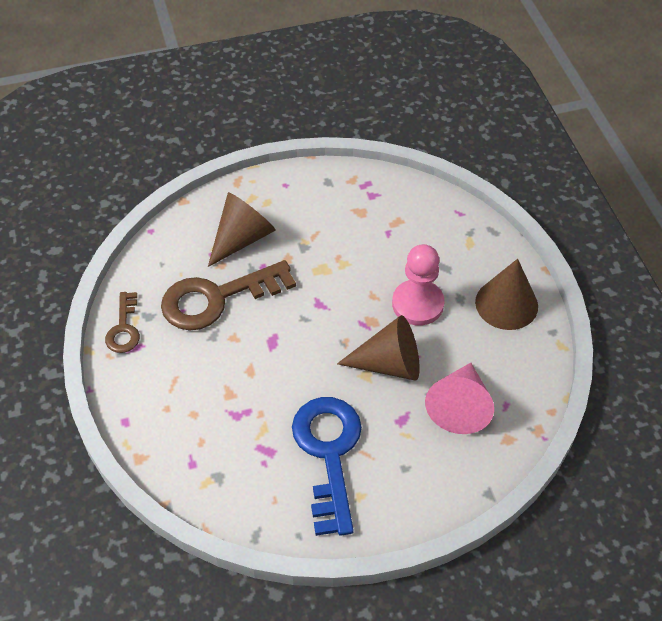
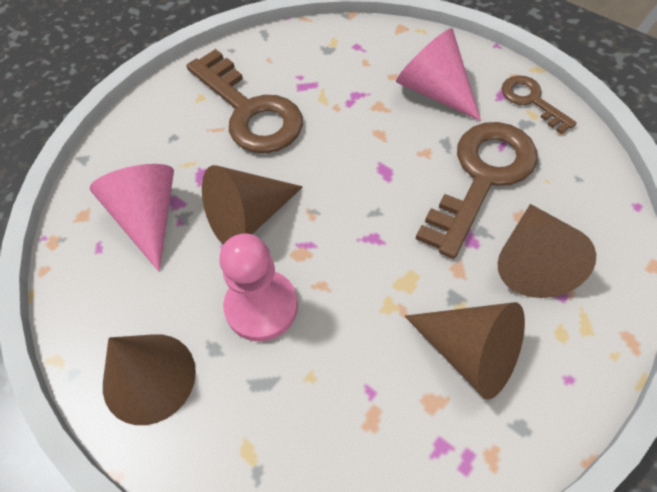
camera: 150 degrees right, 5 degrees up
(177, 379) = (435, 91): none -> pink cone
(322, 219) = (470, 353): none -> brown cone
(328, 453) = (250, 111): blue key -> brown key

